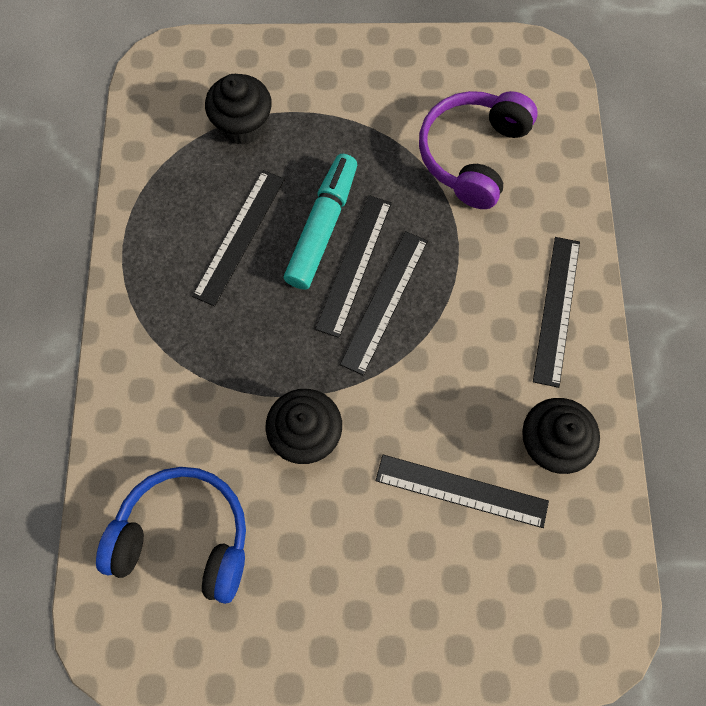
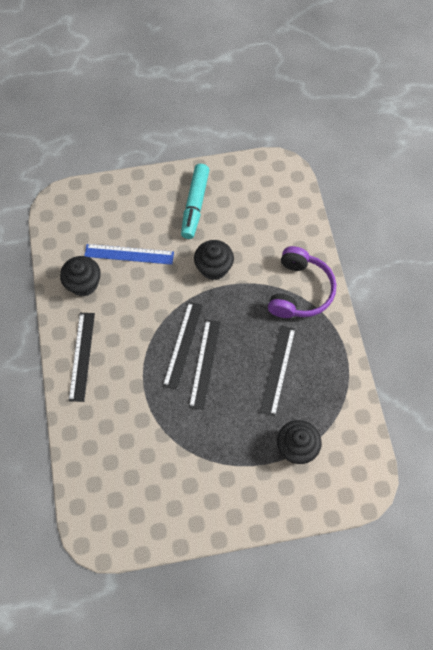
camera: 170 degrees right, 5 degrees down
(185, 536) = (263, 213): blue headphones -> none
(322, 227) = (228, 384): turquoise marker -> turquoise marker (195, 205)
(461, 491) = (129, 254): black ruler -> blue ruler
(472, 155) = (140, 451): purple headphones -> purple headphones (299, 291)

